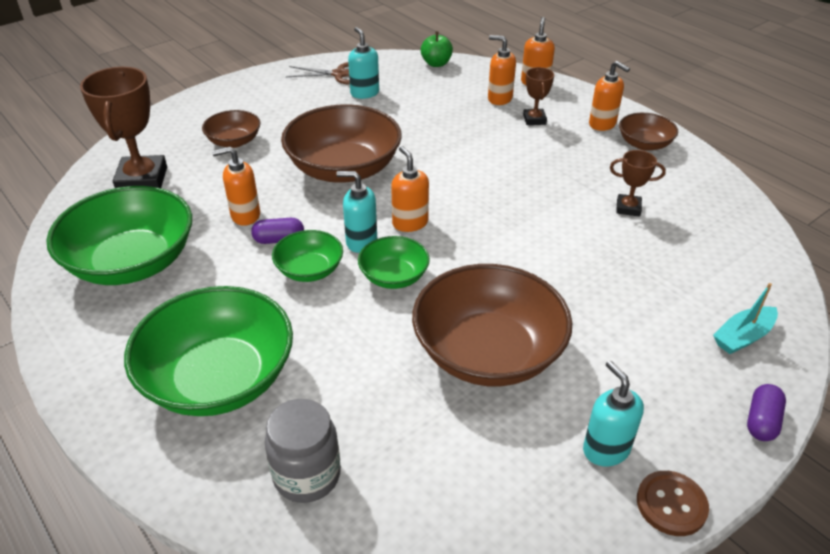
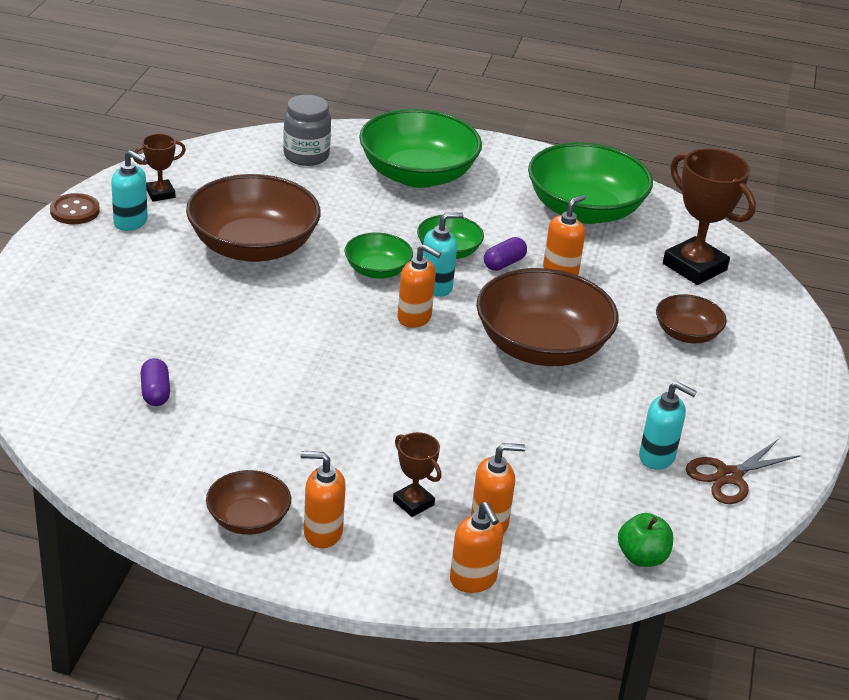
camera: 140 degrees right, 5 degrees down
(628, 208) = (217, 414): brown trophy -> brown trophy (160, 193)
(743, 337) = (53, 326): turquoise boat -> none
(761, 421) = (24, 272): purple capsule -> purple capsule (155, 392)

